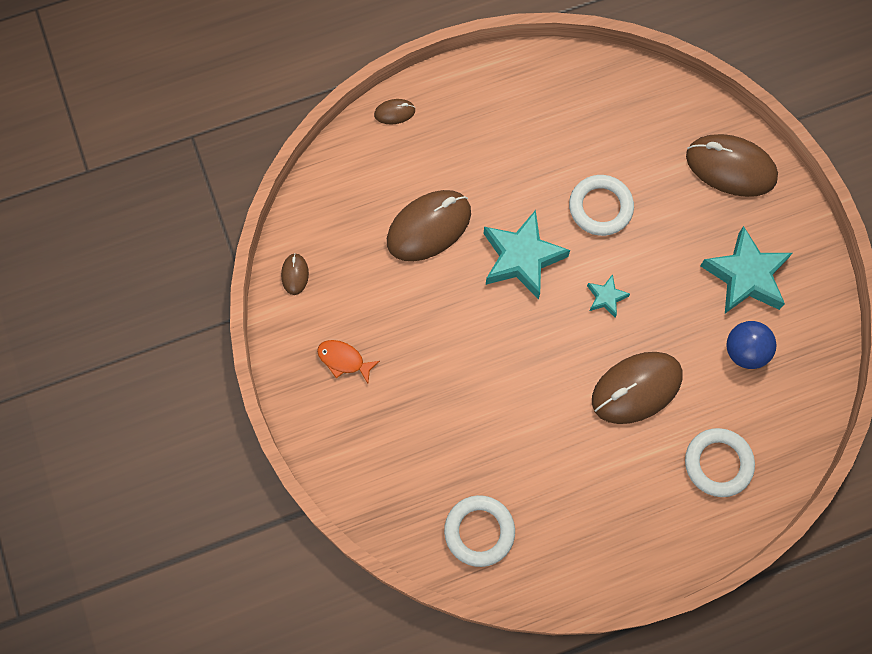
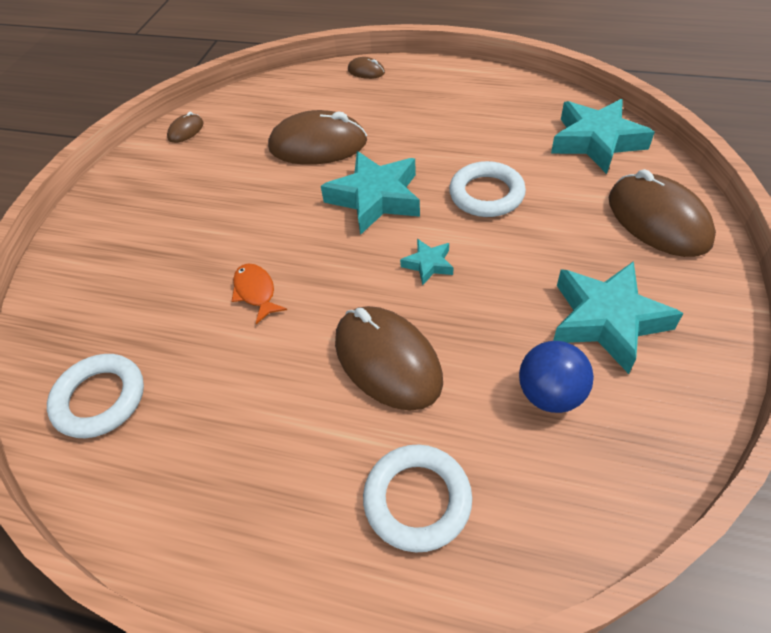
camera: 40 degrees right, 20 degrees down
(344, 360) = (154, 199): orange fish -> orange fish (256, 292)
(636, 388) = (387, 360): brown mouse -> brown mouse turned 45 degrees clockwise
(644, 105) = (596, 141): none -> turquoise star

